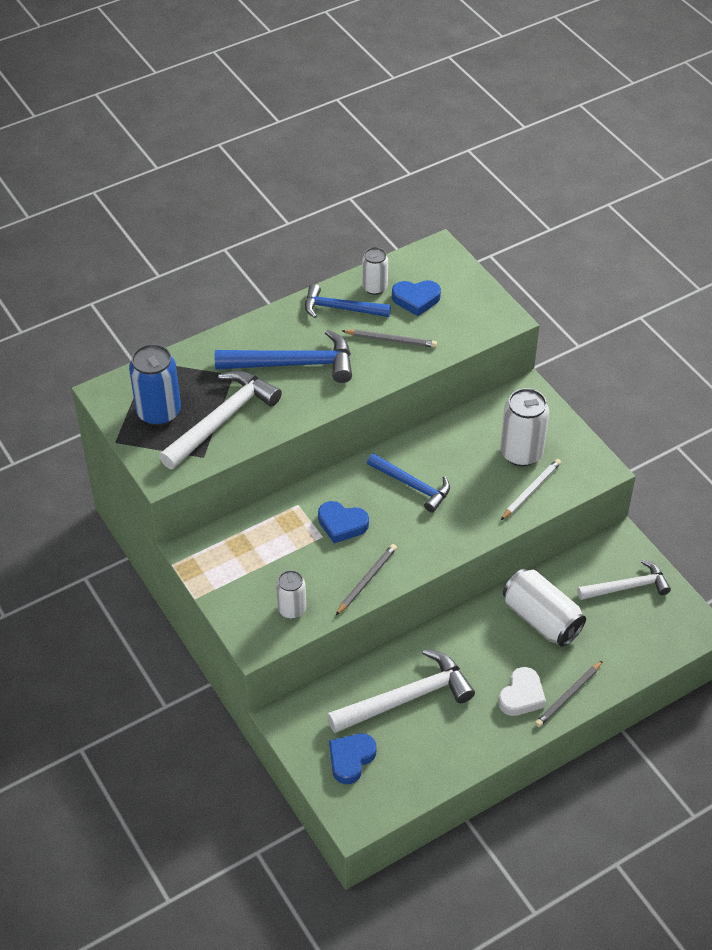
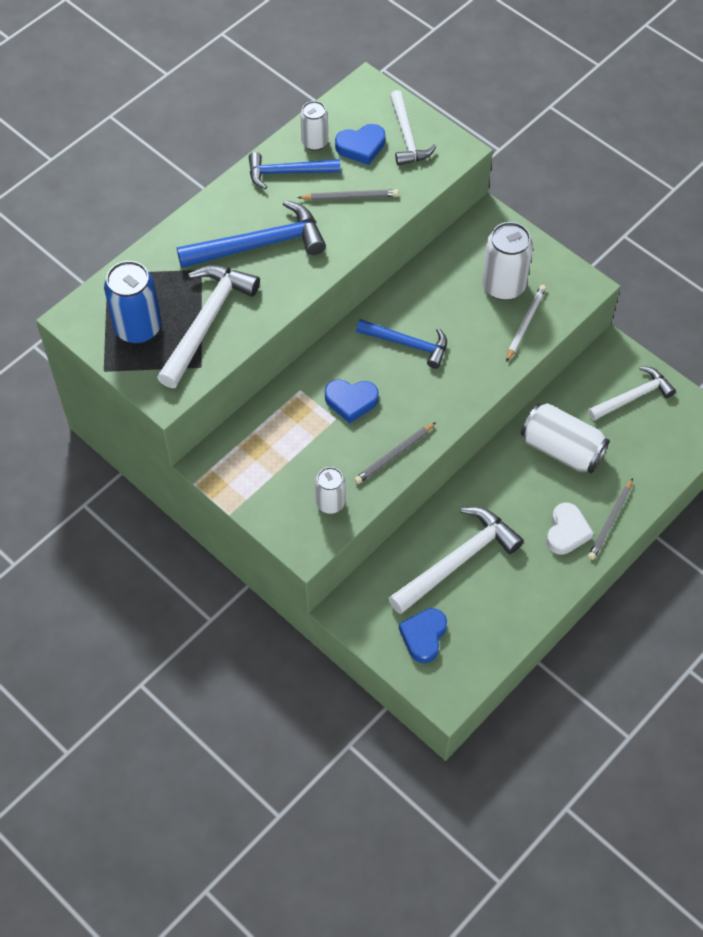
camera: 15 degrees left, 10 degrees up
(366, 580) = (394, 455): grey pencil -> grey pencil turned 150 degrees counterclockwise
(461, 299) = (407, 137): none -> white hammer

